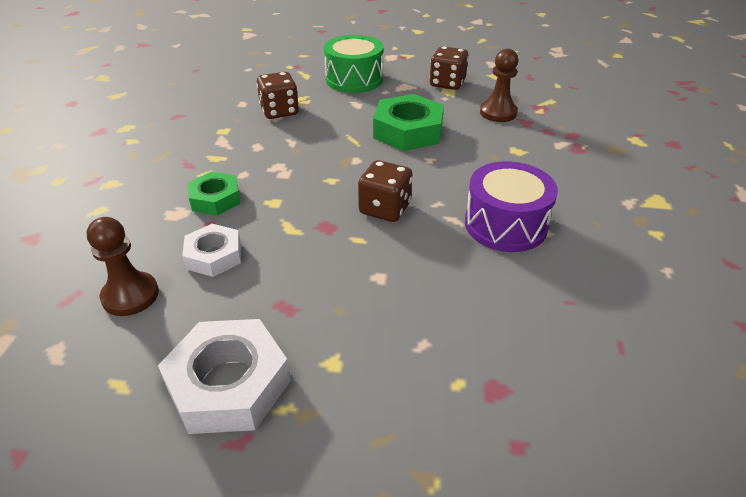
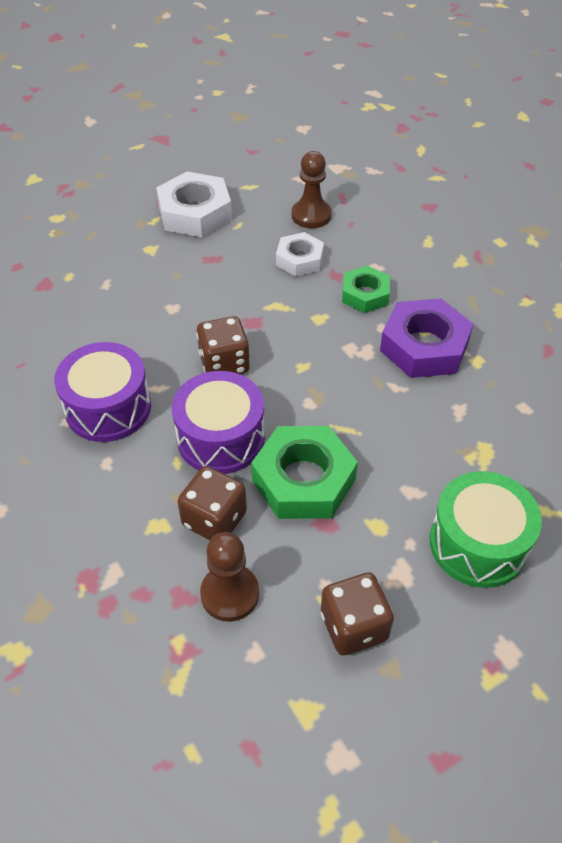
camera: 140 degrees right, 10 degrees up
(238, 151) = (424, 346): none -> purple nut
(279, 111) = (470, 421): brown dice -> brown dice (214, 519)
(436, 169) = (221, 438): none -> purple drum

